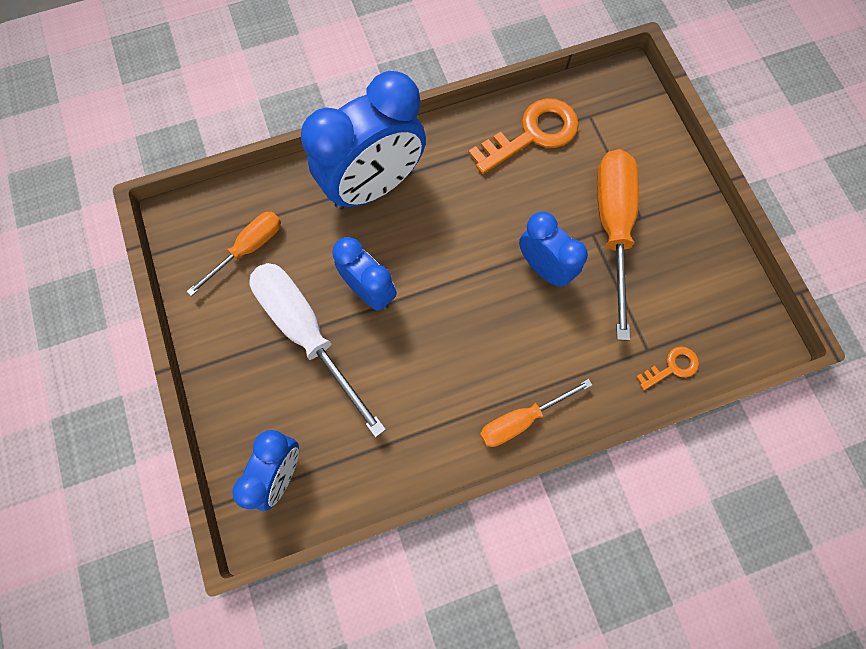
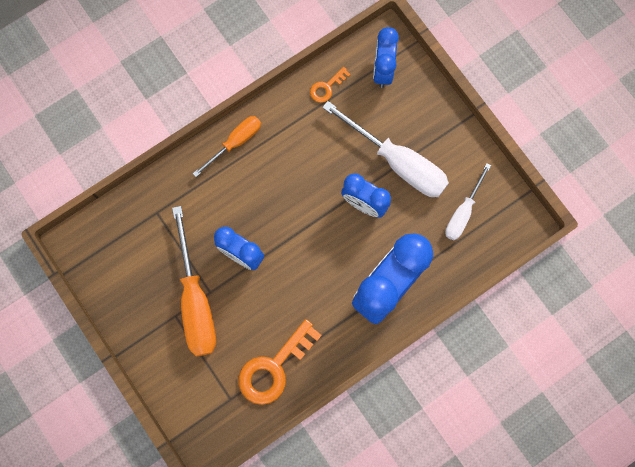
camera: 165 degrees right, 5 degrees up
(248, 249) = (463, 212): orange screwdriver -> white screwdriver
(672, 367) = (138, 204): orange key -> orange key (326, 87)

